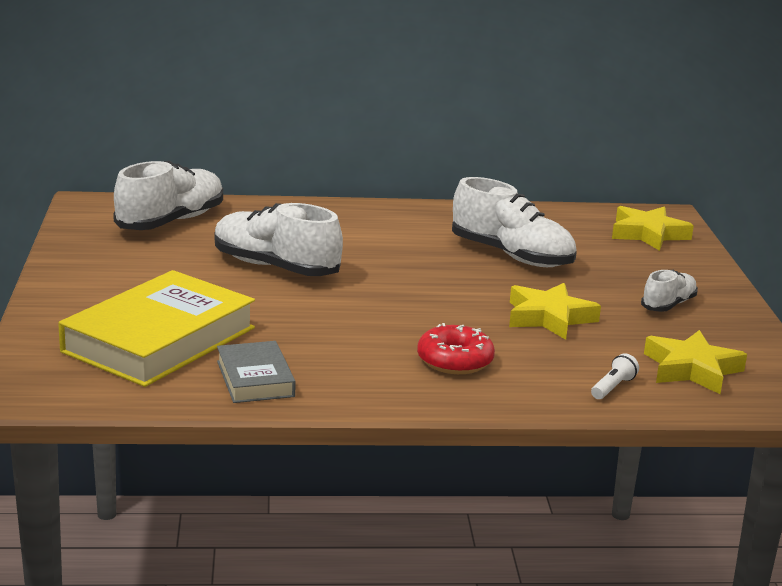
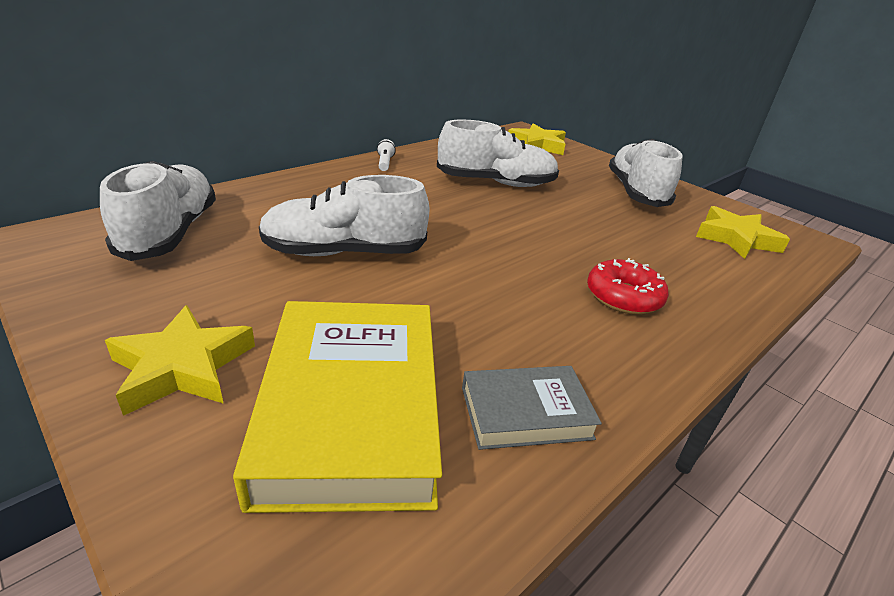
camera: 40 degrees left, 10 degrees up
(255, 379) = (526, 413): grey book -> grey book turned 45 degrees counterclockwise
(549, 317) = (602, 227): yellow star -> yellow star (182, 367)
(613, 387) = (737, 274): white flashlight -> white flashlight (385, 163)
(668, 305) = (636, 192): white shoe -> white shoe, size x1.83

